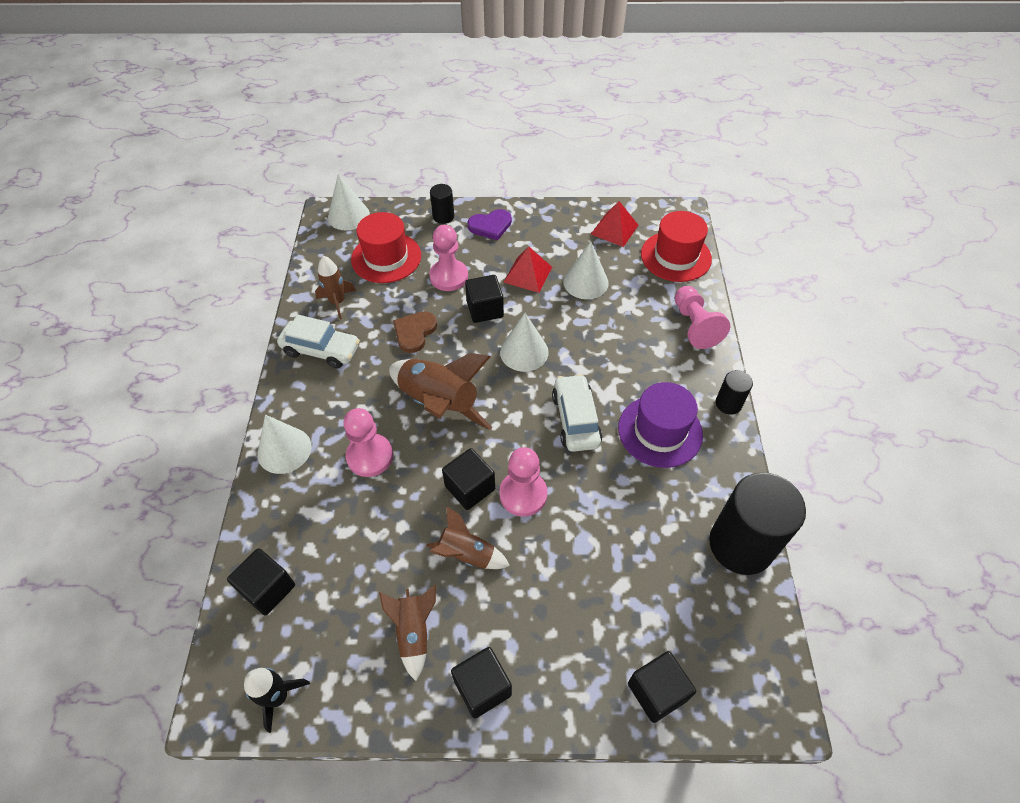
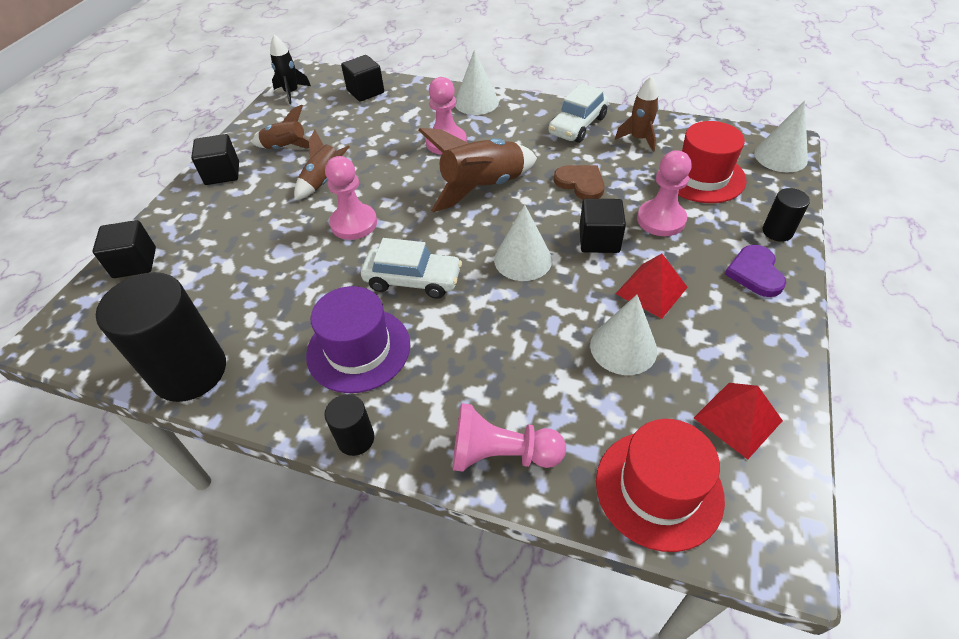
camera: 110 degrees right, 5 degrees down
(470, 488) = (381, 192): black cube -> none

